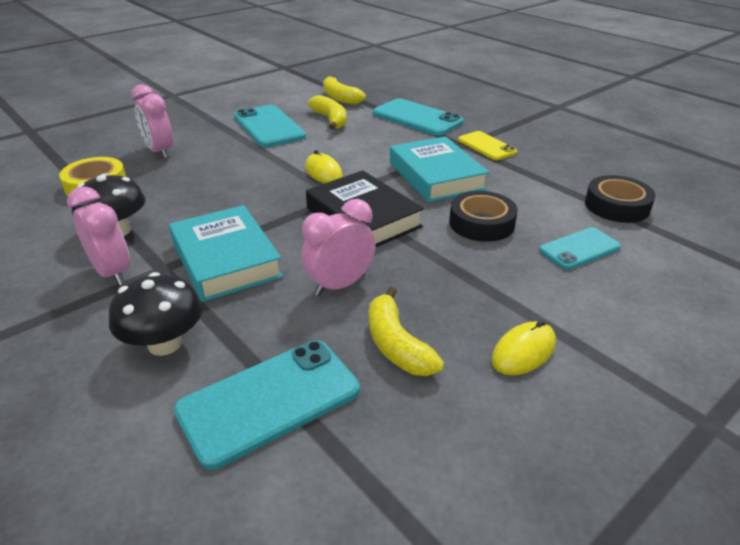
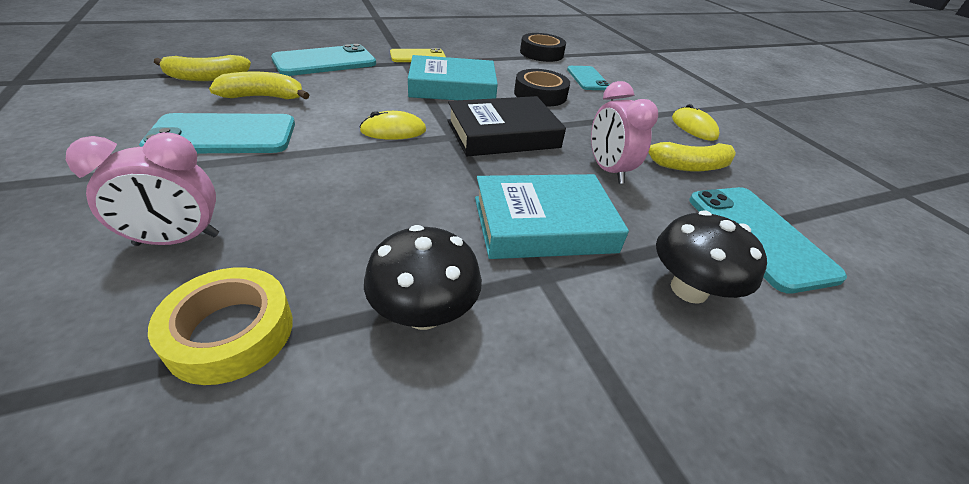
camera: 75 degrees left, 5 degrees up
(112, 273) = (539, 325): pink clock -> none

